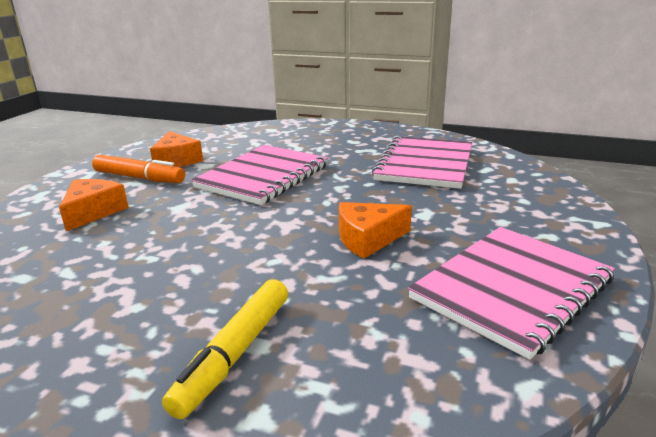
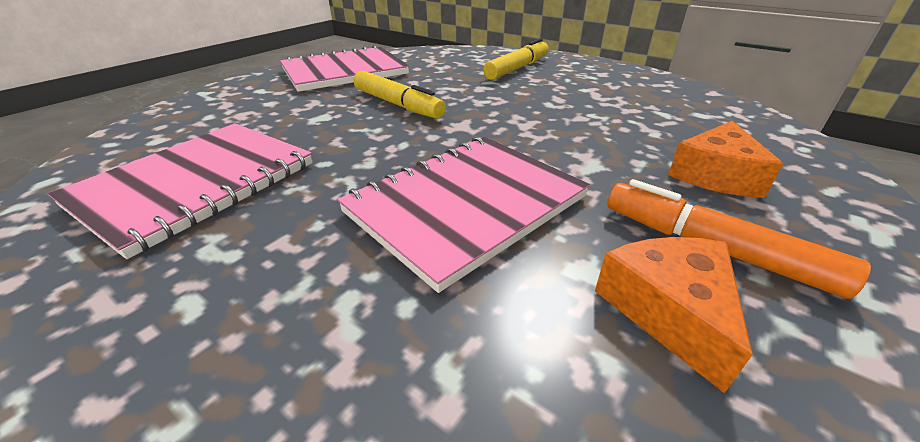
camera: 165 degrees left, 10 degrees up
(368, 239) = (398, 104): orange cheese -> yellow marker

